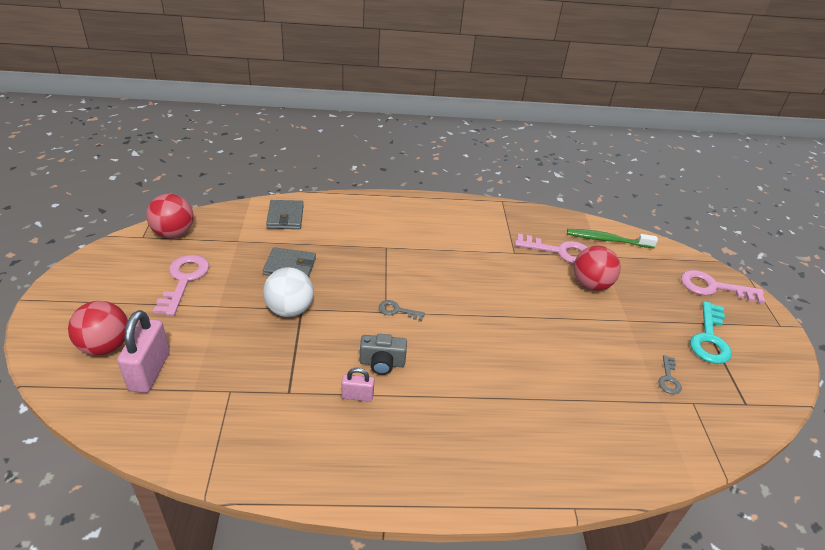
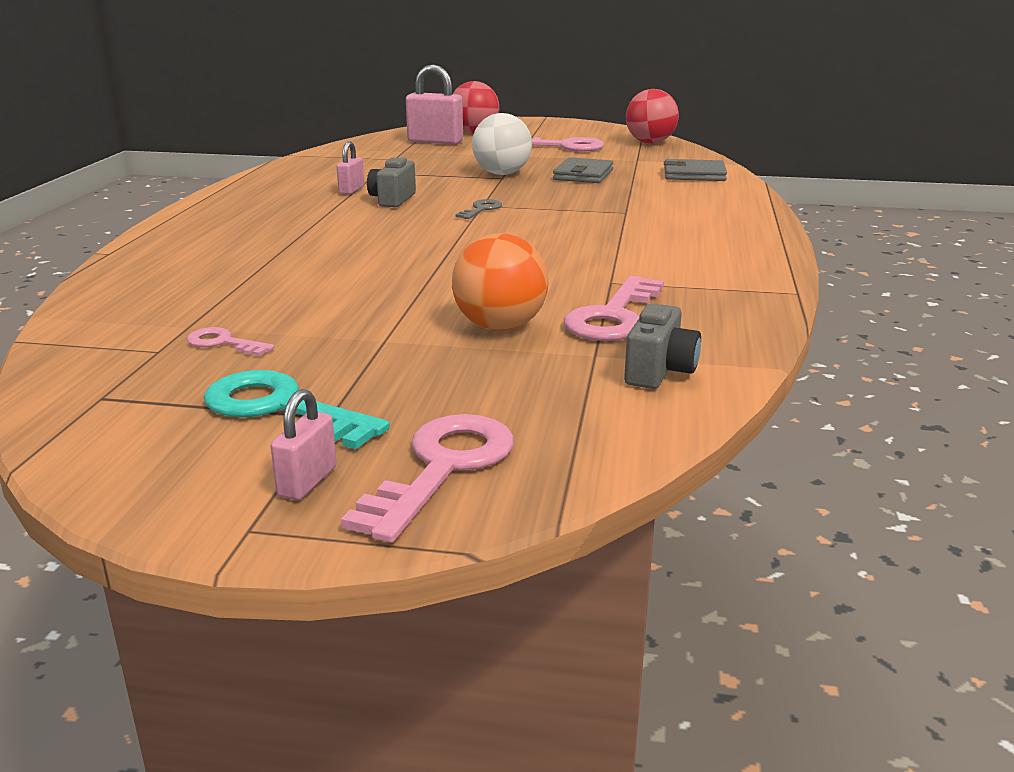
camera: 105 degrees right, 15 degrees down
(590, 284) = (500, 327): red ball -> orange ball
(607, 240) = (659, 371): green toothbrush -> grey camera
(668, 378) = (224, 343): grey key -> pink key
(747, 318) = (307, 482): none -> pink padlock

